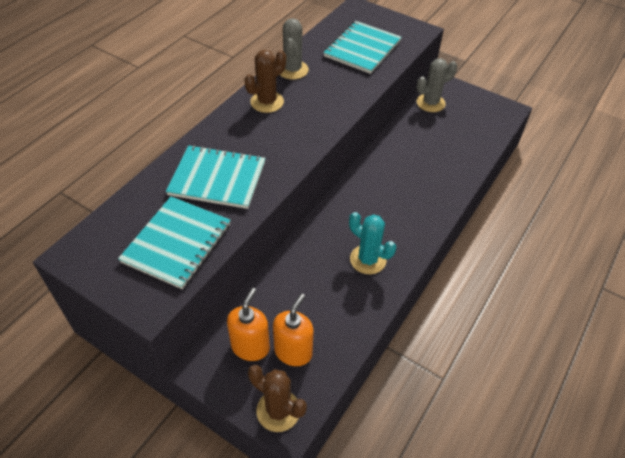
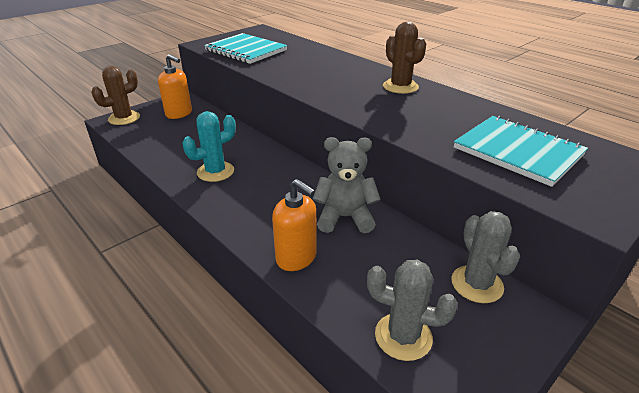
camera: 105 degrees right, 15 degrees down
(217, 178) = (302, 63): turquoise notebook -> none
(292, 70) = (459, 103): grey cactus -> grey cactus (403, 336)
(293, 351) = (160, 127): orange soap dispenser -> orange soap dispenser (296, 257)
(396, 162) = (345, 217): none -> grey teddy bear

